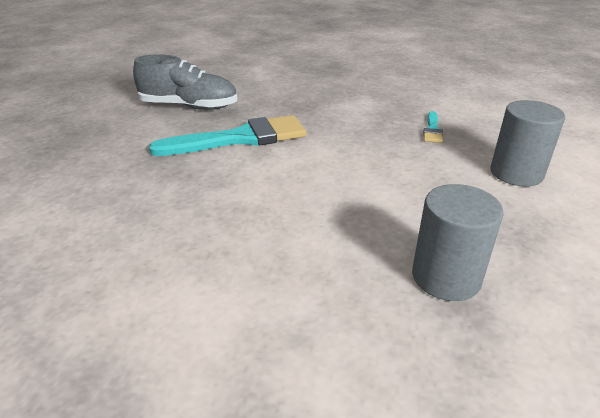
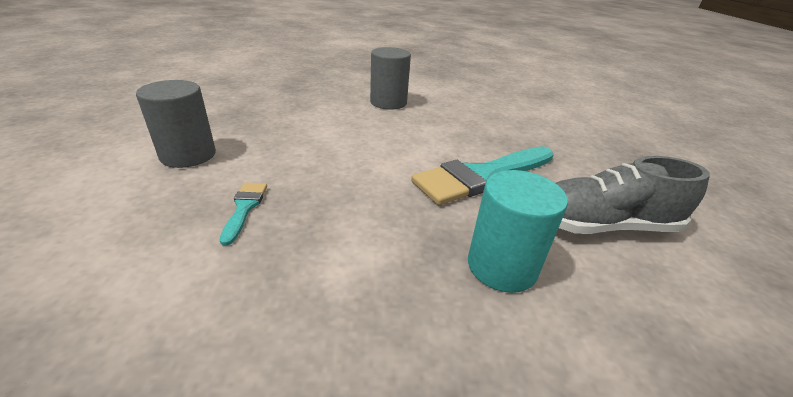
camera: 165 degrees right, 0 degrees up
(275, 97) = (501, 266): none -> turquoise cylinder
(446, 277) = (297, 97): grey cylinder -> grey cylinder (388, 102)

